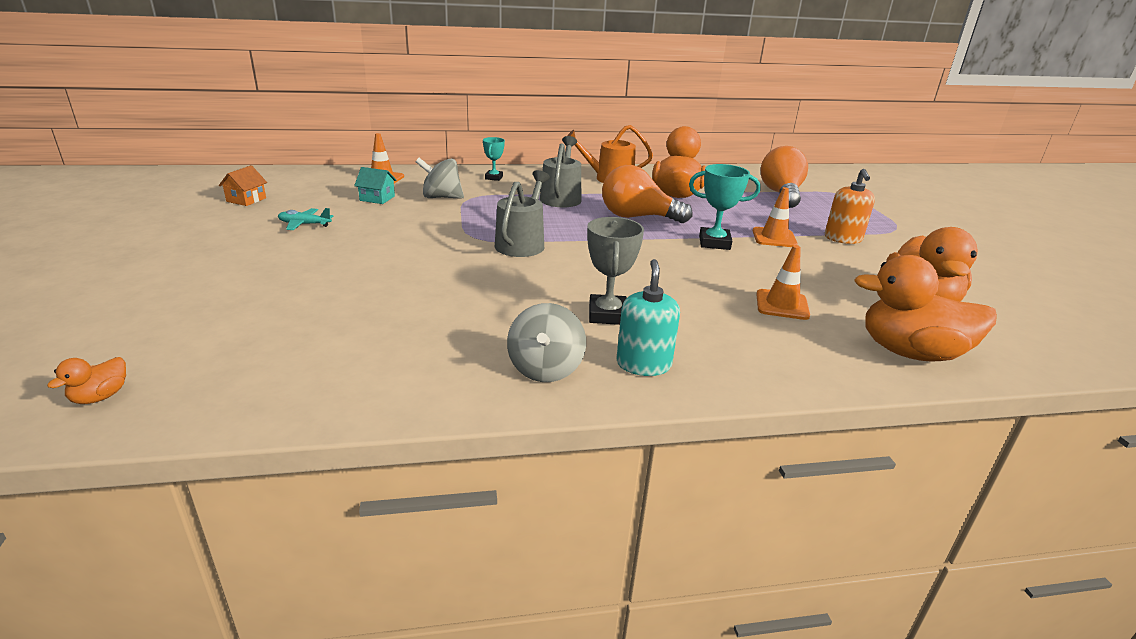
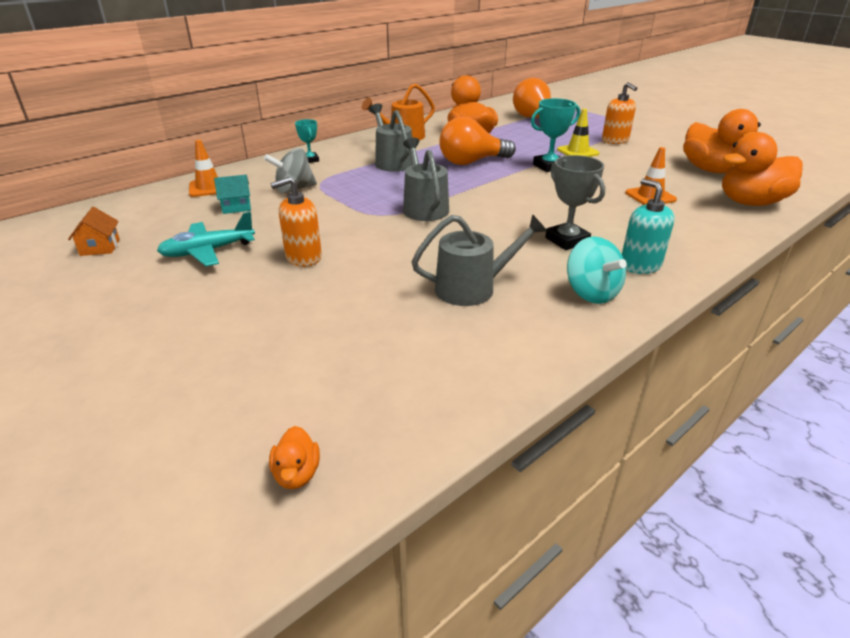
camera: 30 degrees left, 5 degrees up
(304, 224) = (208, 251): turquoise plane -> turquoise plane, size x1.56
(359, 251) = (303, 257): none -> orange soap dispenser
(445, 322) = (472, 288): none -> grey watering can
(545, 369) = (591, 293): grey spinning top -> turquoise spinning top
(774, 238) = (577, 152): orange traffic cone -> yellow traffic cone

